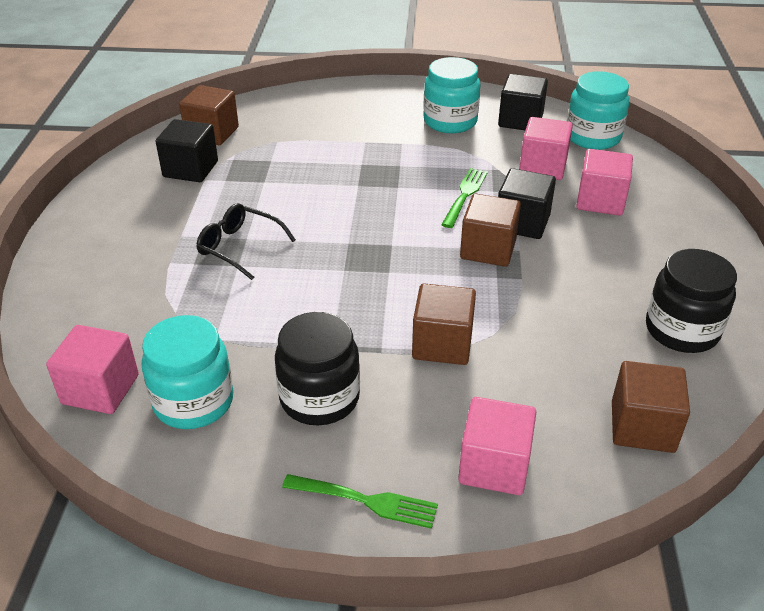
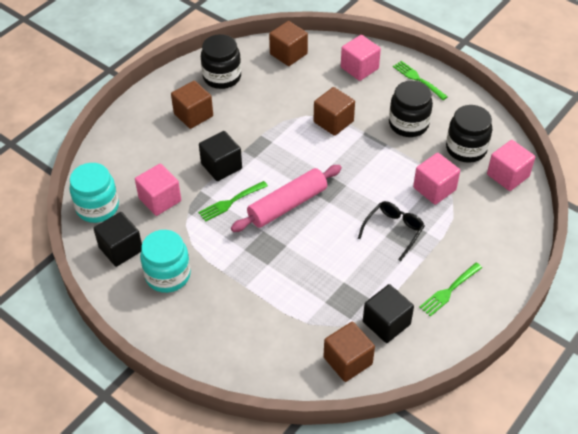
camera: 145 degrees left, 10 degrees up
(131, 219) = (449, 290): none -> green fork
(193, 402) = (466, 149): turquoise jar -> black jar
(239, 247) = (393, 231): black glasses -> black glasses turned 120 degrees counterclockwise
(396, 219) = (287, 205): none -> pink rolling pin
(488, 249) = (259, 159): brown cube -> brown cube (193, 115)
(600, 201) = (162, 158): pink cube -> pink cube (434, 189)

